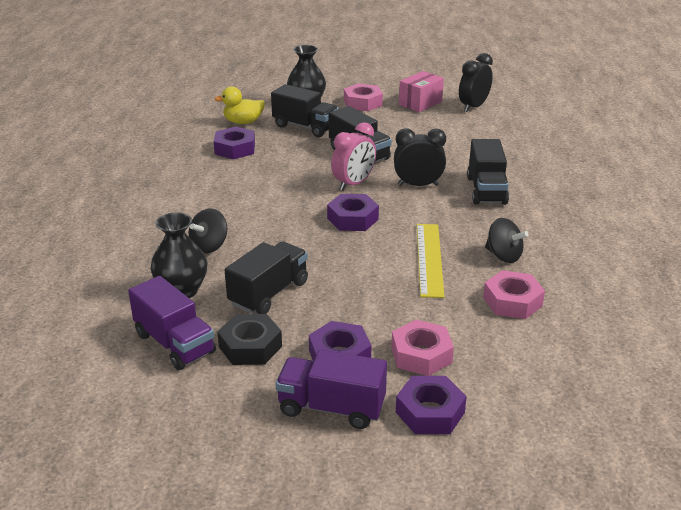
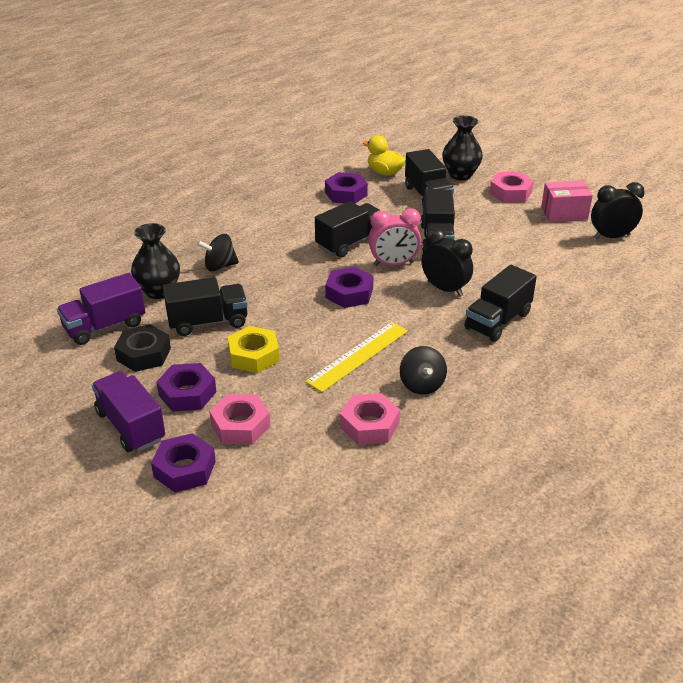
camera: 40 degrees right, 5 degrees up
(174, 343) = (105, 326): purple truck -> purple truck turned 60 degrees clockwise
(295, 183) = (350, 243): none -> black truck
(349, 299) = (254, 355): none -> yellow nut

